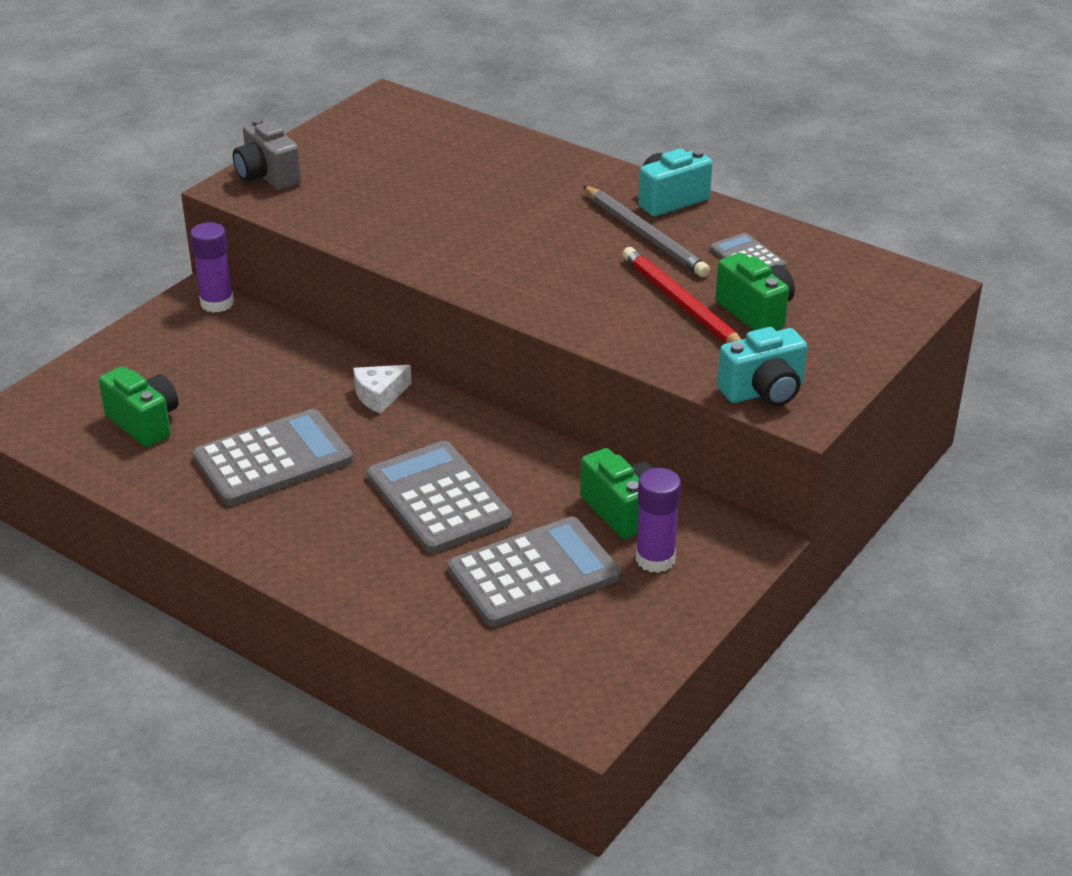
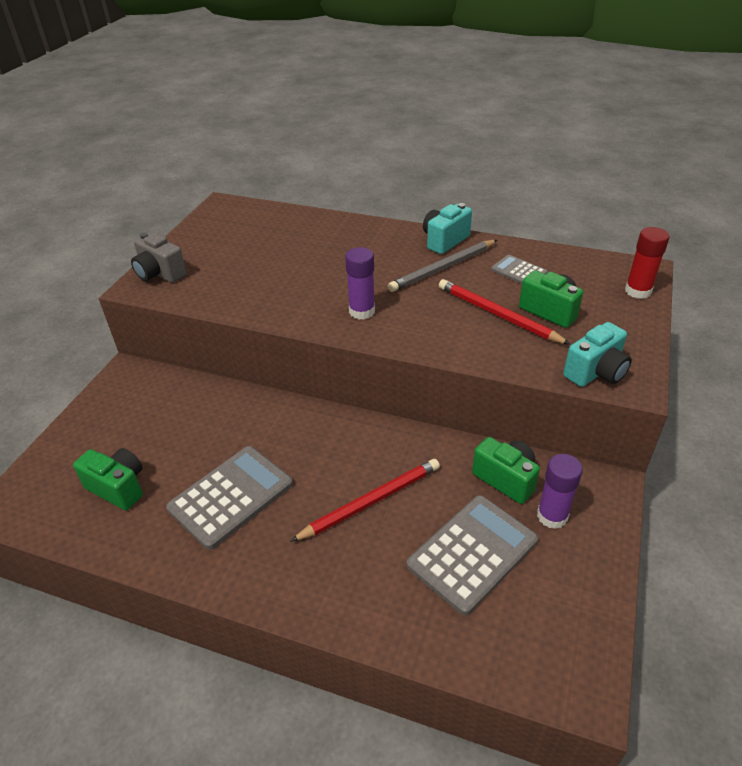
camera: 15 degrees left, 5 degrees up
(217, 303) = (144, 372): purple glue stick -> purple glue stick (362, 311)
(380, 395) = (290, 421): white cheese -> none
(438, 498) = (371, 501): grey calculator -> red pencil
(645, 235) = (443, 268): grey pencil -> grey pencil turned 105 degrees clockwise
(896, 311) = (638, 291): none -> red glue stick

